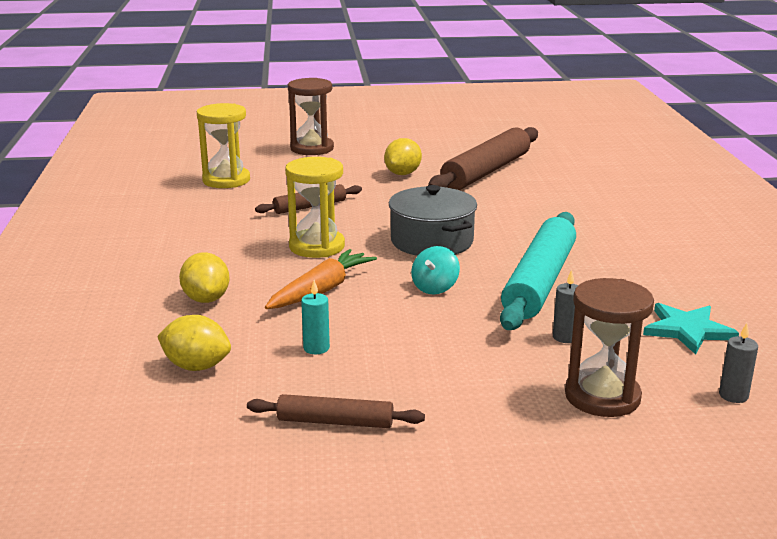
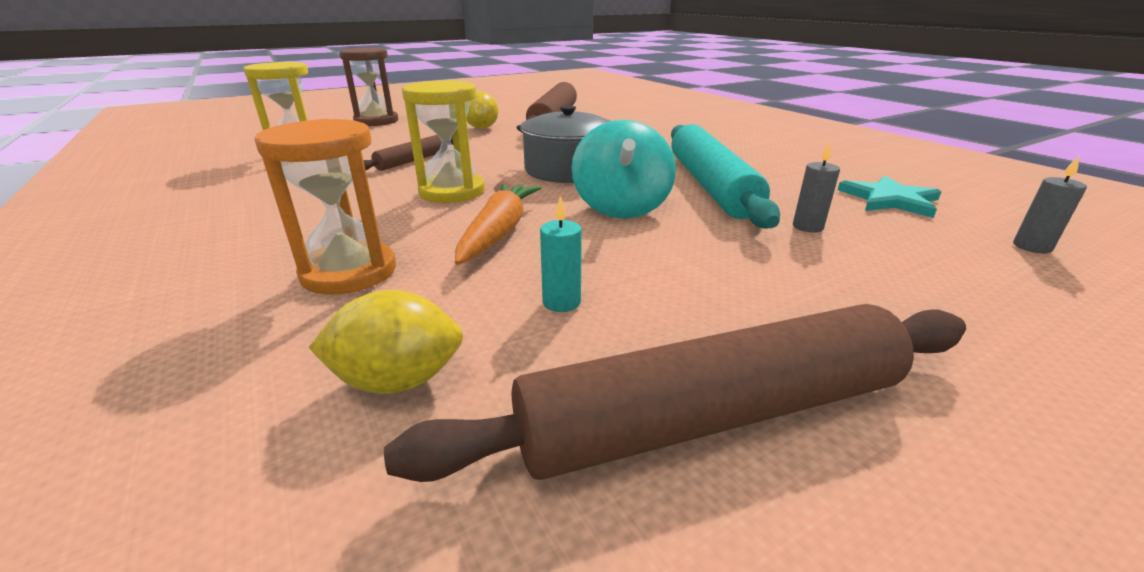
camera: 25 degrees left, 5 degrees up
(206, 299) = (349, 272): yellow lemon -> orange hourglass
(335, 422) = (711, 415): brown rolling pin -> brown rolling pin, size x1.94
(435, 288) = (621, 207): turquoise spinning top -> turquoise spinning top, size x1.74
(602, 396) = (941, 278): brown hourglass -> none

